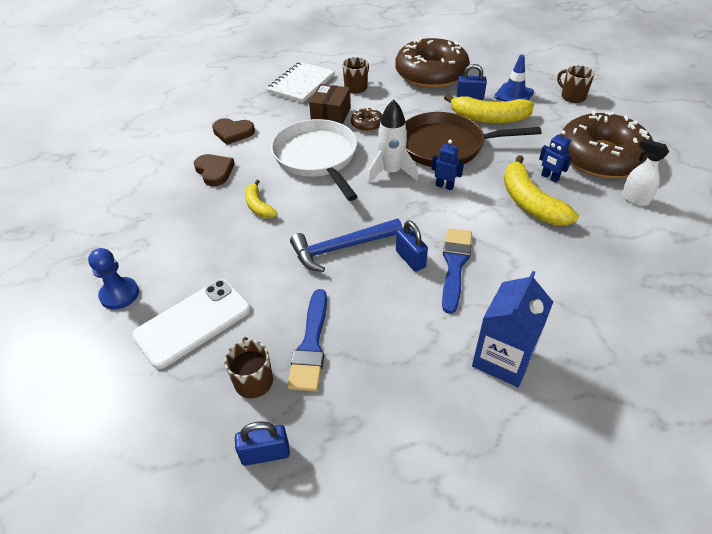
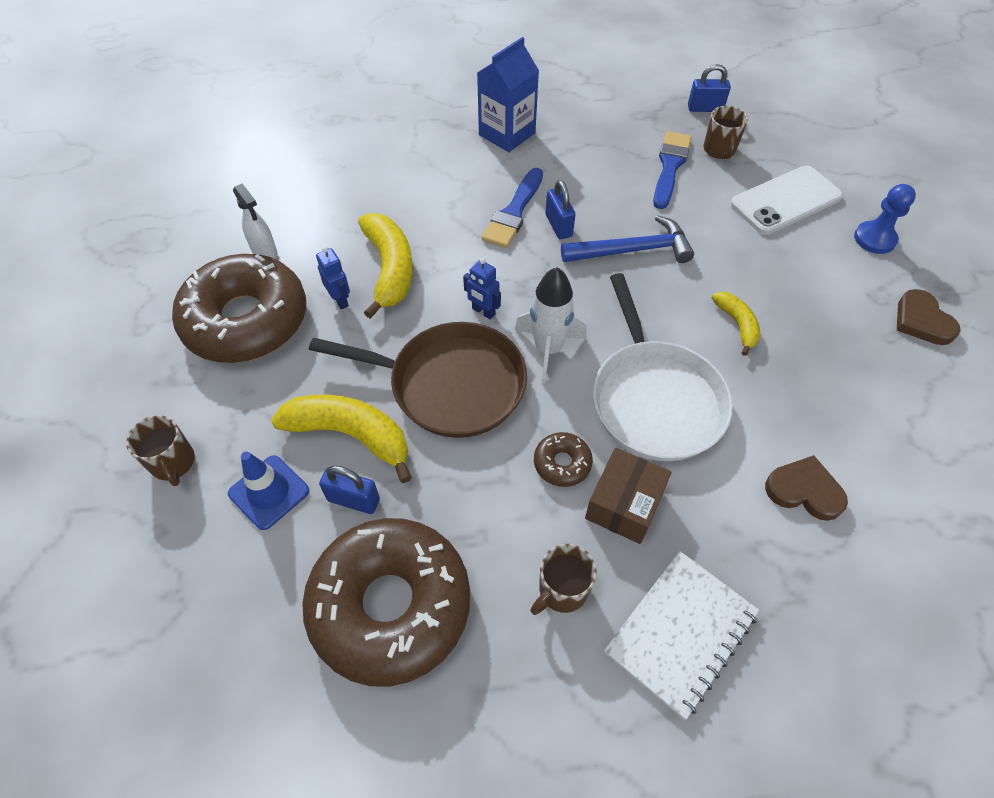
camera: 170 degrees left, 10 degrees up
(214, 171) = (814, 401): brown heart -> brown heart (922, 321)

